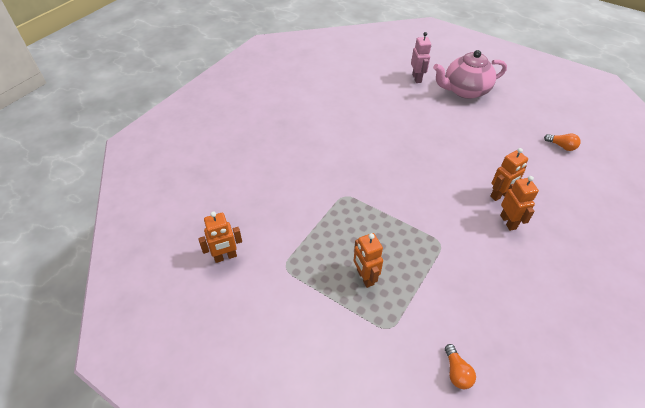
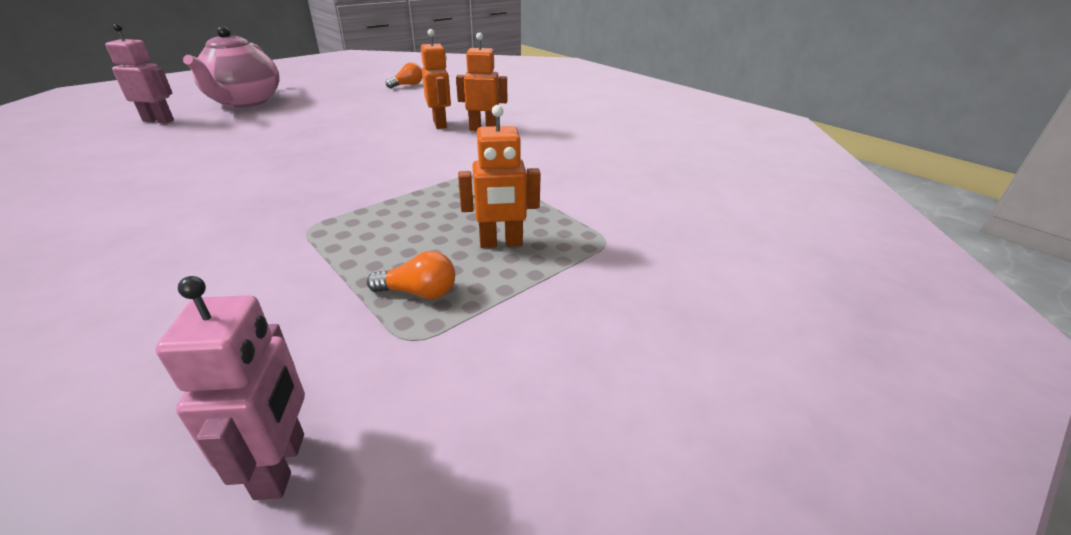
camera: 75 degrees left, 15 degrees down
(225, 257) = (281, 465): orange robot -> pink robot
(456, 372) = (685, 205): orange light bulb -> orange light bulb (419, 292)

